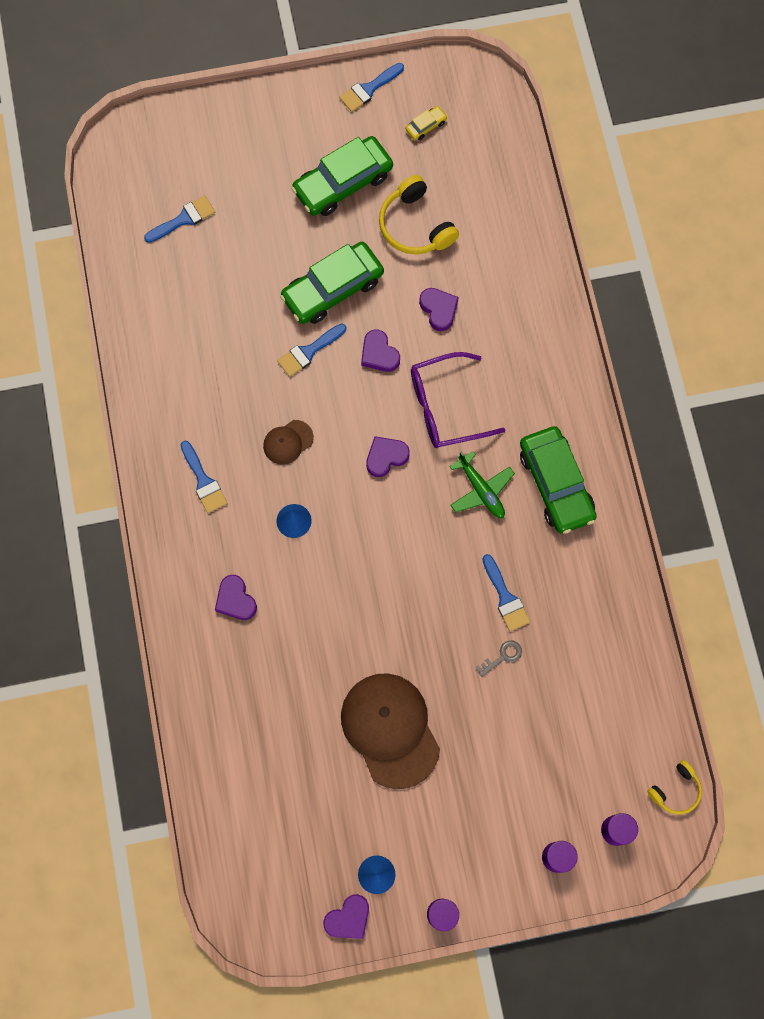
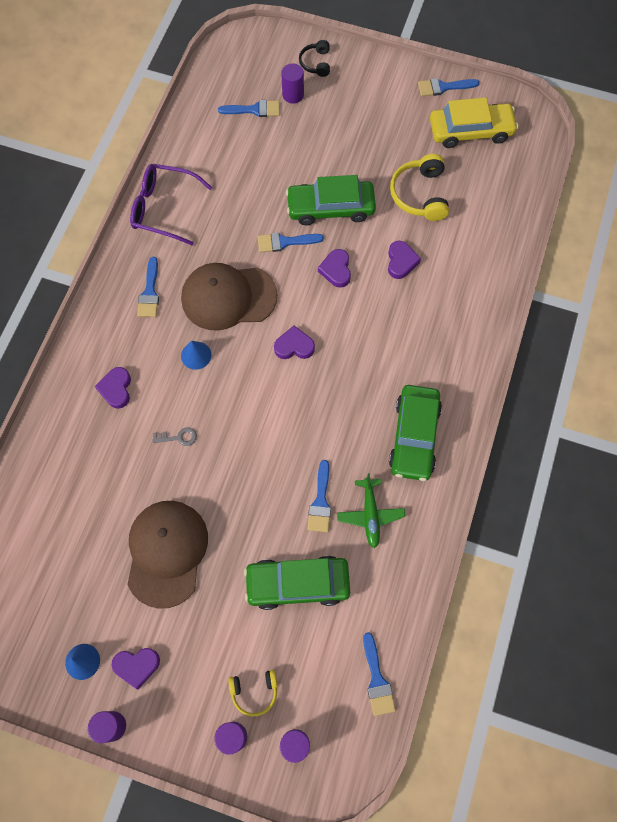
camera: 30 degrees right, 5 degrees down
(214, 180) = (293, 95): none -> purple cylinder
(216, 129) = (316, 63): none -> black headphones
(288, 442) = (228, 297): brown cap -> brown cap, size x2.12
(343, 183) = (384, 140): green car -> green car (297, 583)
(348, 918) = (38, 683): purple heart -> purple heart (137, 666)
(426, 126) = (470, 131): yellow car -> yellow car, size x2.34
(445, 407) = (362, 333): purple glasses -> purple glasses (163, 208)
(481, 490) = (352, 409): green plane -> green plane (370, 515)
(502, 656) = (290, 547): grey key -> grey key (178, 437)
(654, 731) = (377, 680): none -> blue brush
(675, 790) = (366, 741): yellow headphones -> yellow headphones (254, 692)

